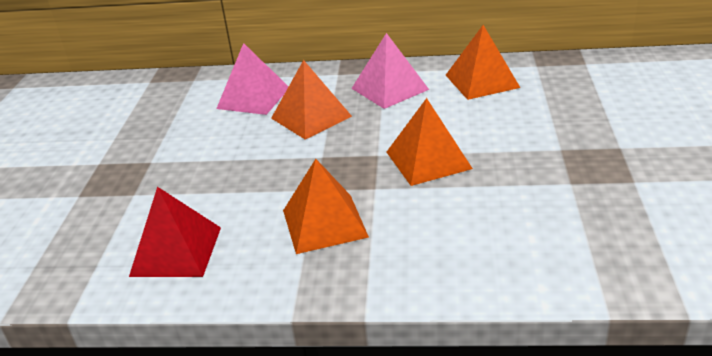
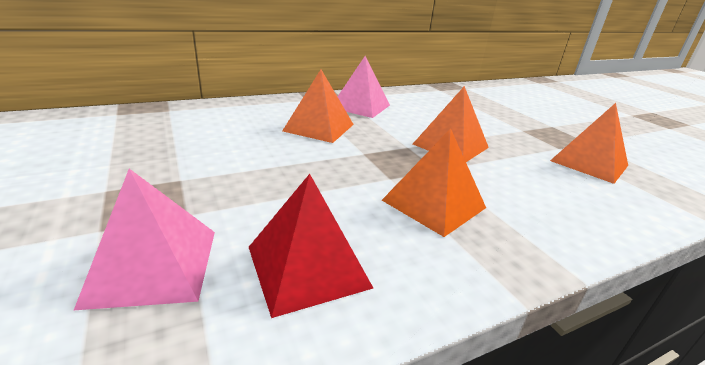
camera: 35 degrees left, 5 degrees down
(253, 98) = (248, 118): pink pyramid -> pink pyramid (153, 265)
(482, 81) = (419, 99): orange pyramid -> orange pyramid (589, 163)

